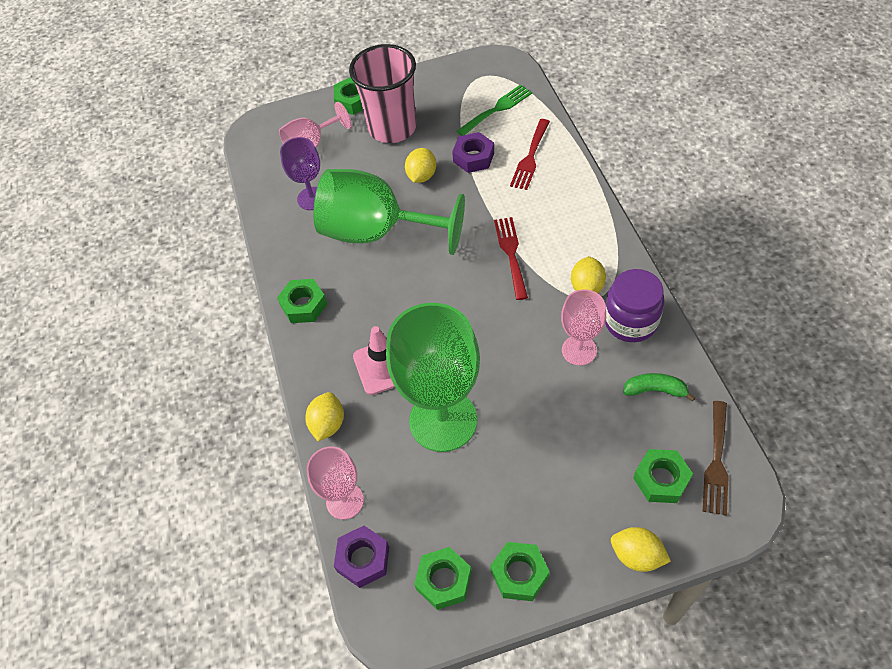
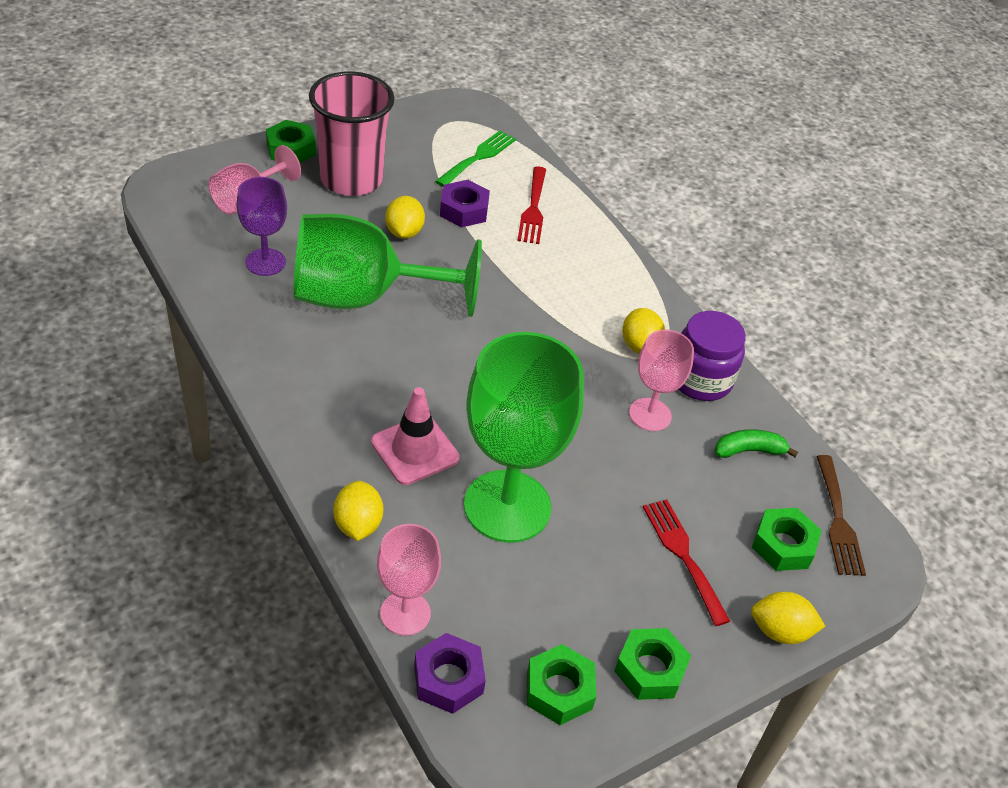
camera: 25 degrees left, 10 degrees down
(304, 305) = (287, 387): green nut -> none
(511, 254) = (539, 314): red fork -> red fork (683, 555)

